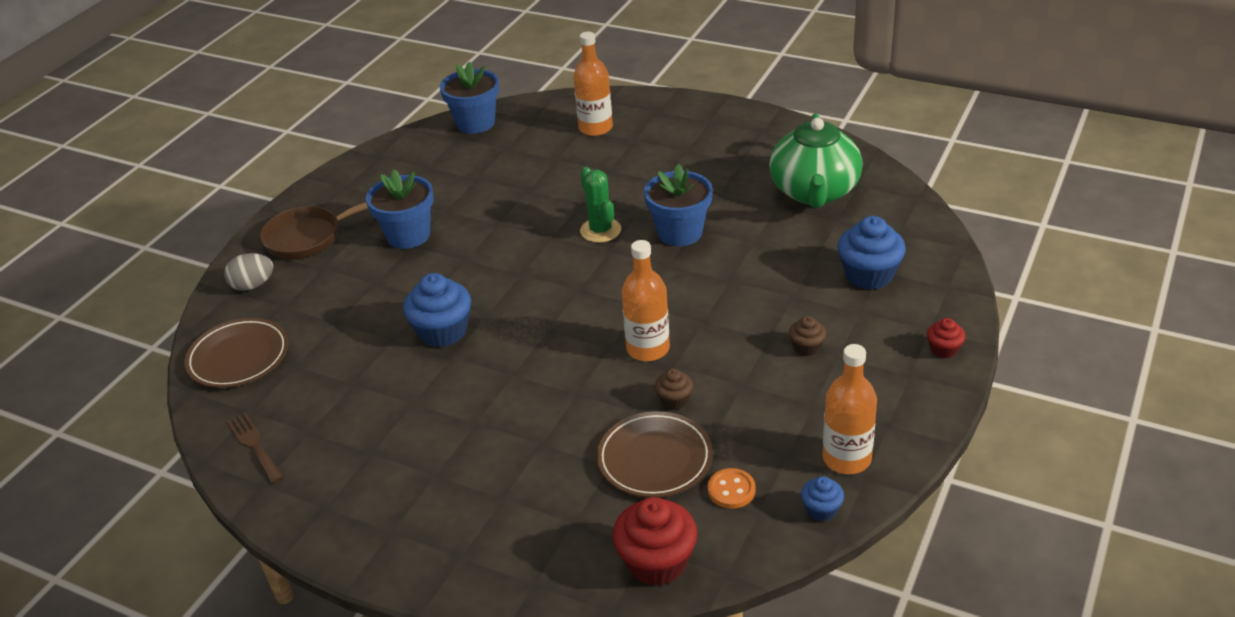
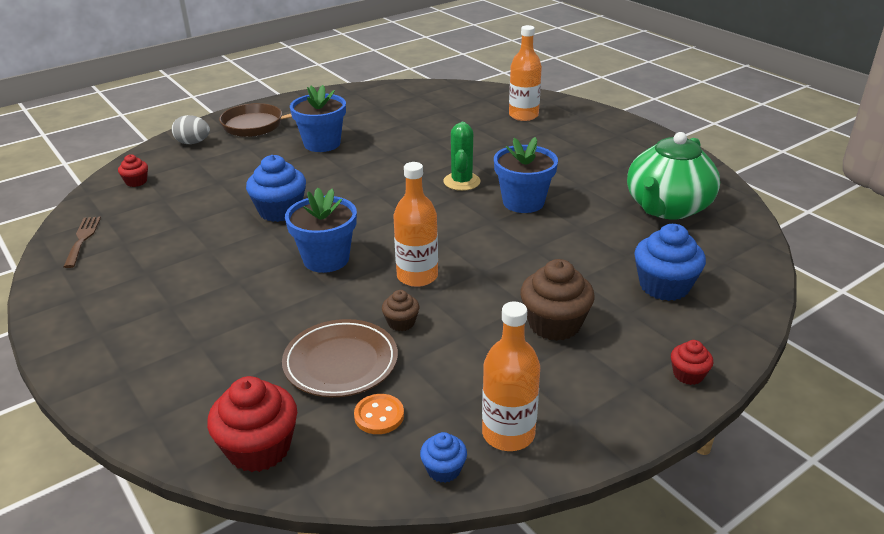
camera: 25 degrees right, 5 degrees down
(238, 357) = (136, 182): brown plate -> red cupcake
(475, 123) = (438, 90): blue flower pot -> blue flower pot (326, 259)
(807, 347) = (554, 324): brown cupcake -> brown cupcake, size x1.91

